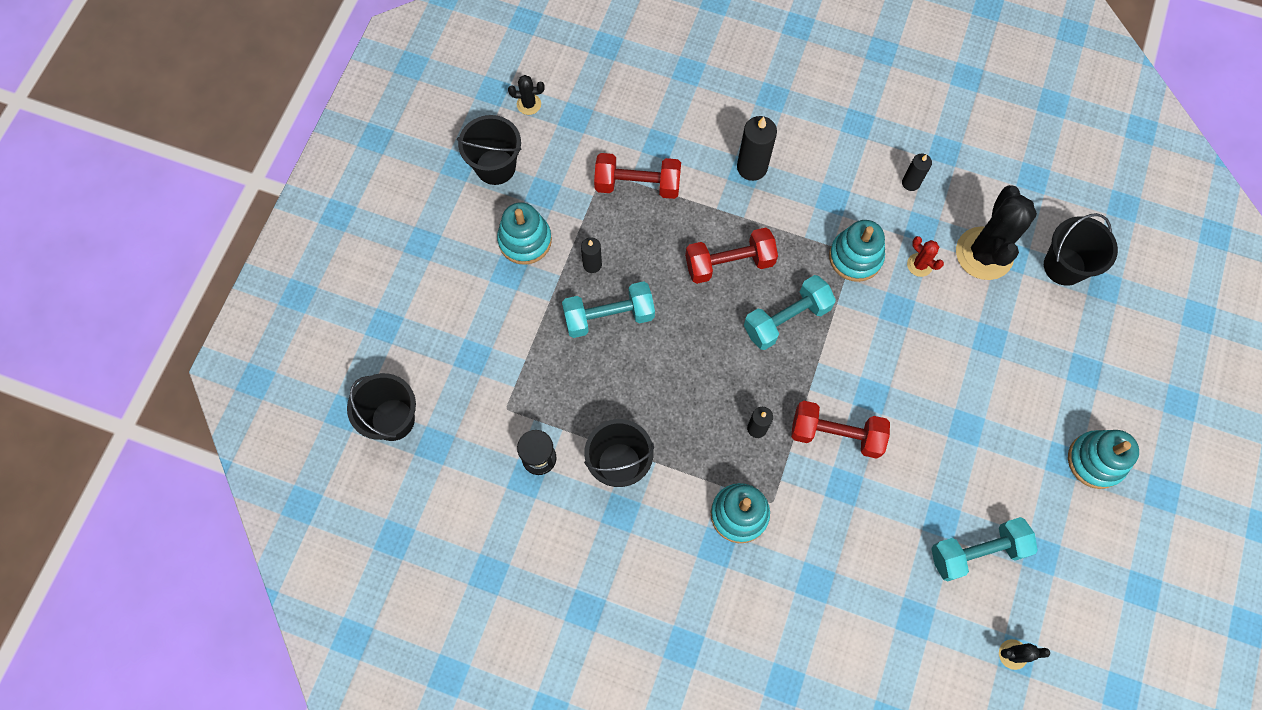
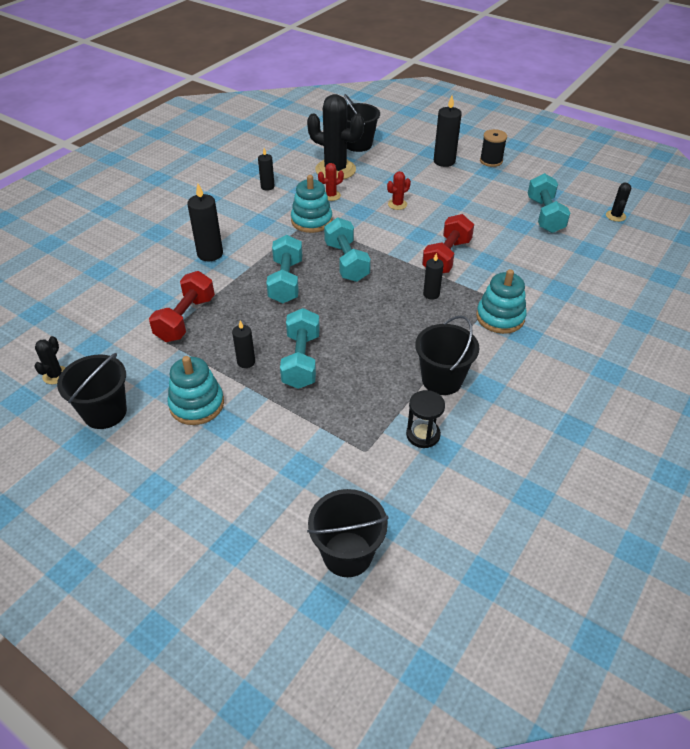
camera: 75 degrees left, 25 degrees down
(729, 263) = (286, 281): red dumbbell -> turquoise dumbbell
(930, 352) = (397, 204): none -> red cactus
(1066, 394) = (444, 161): none -> black candle
(1095, 461) = (491, 161): turquoise stacking toy -> black spool

